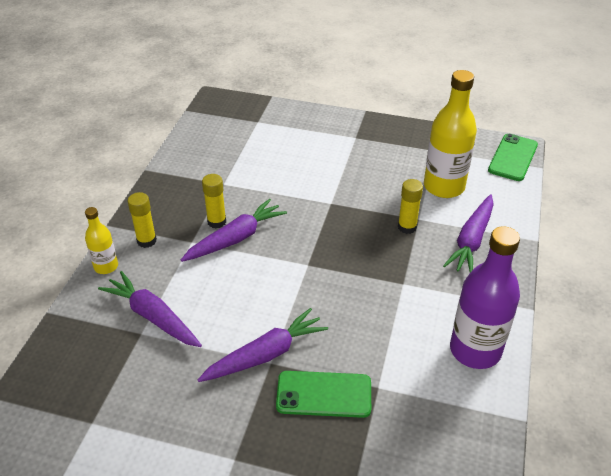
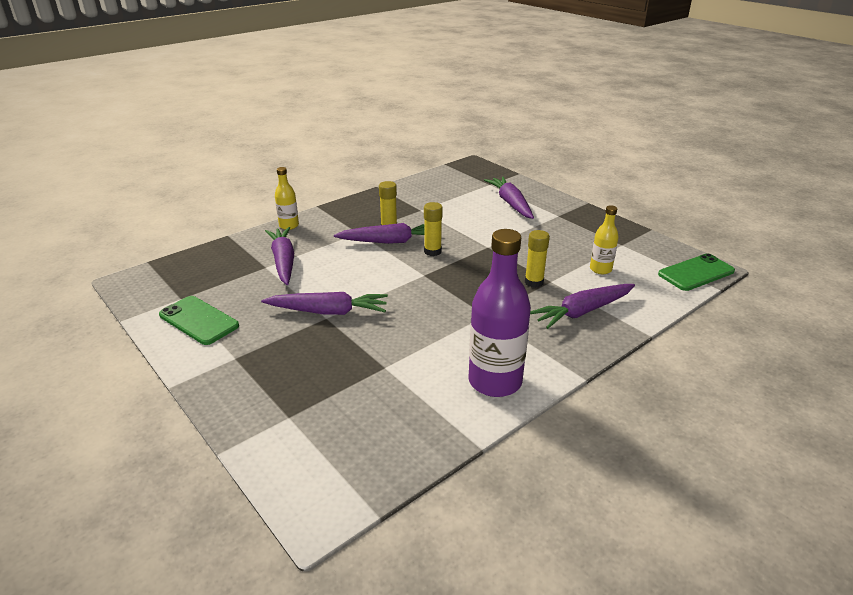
camera: 35 degrees right, 10 degrees down
(146, 241) = (330, 222): yellow glue stick -> yellow glue stick (432, 251)
(301, 139) = (510, 203): none -> purple carrot
(324, 394) = (339, 352): green phone -> green phone (199, 320)
(444, 187) = (600, 269): yellow bottle -> yellow bottle, size x0.52

